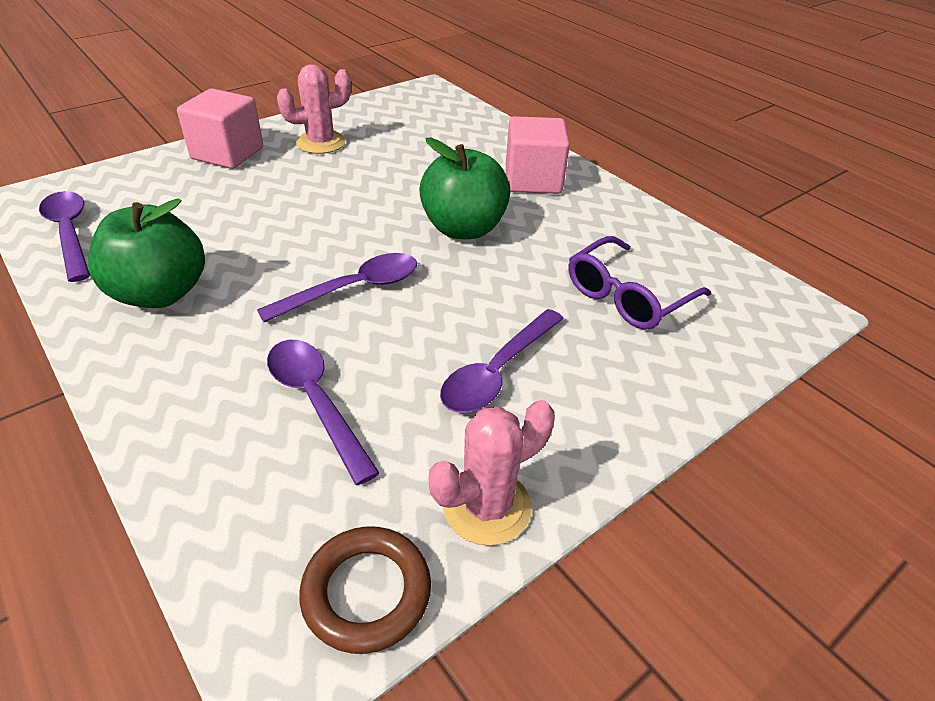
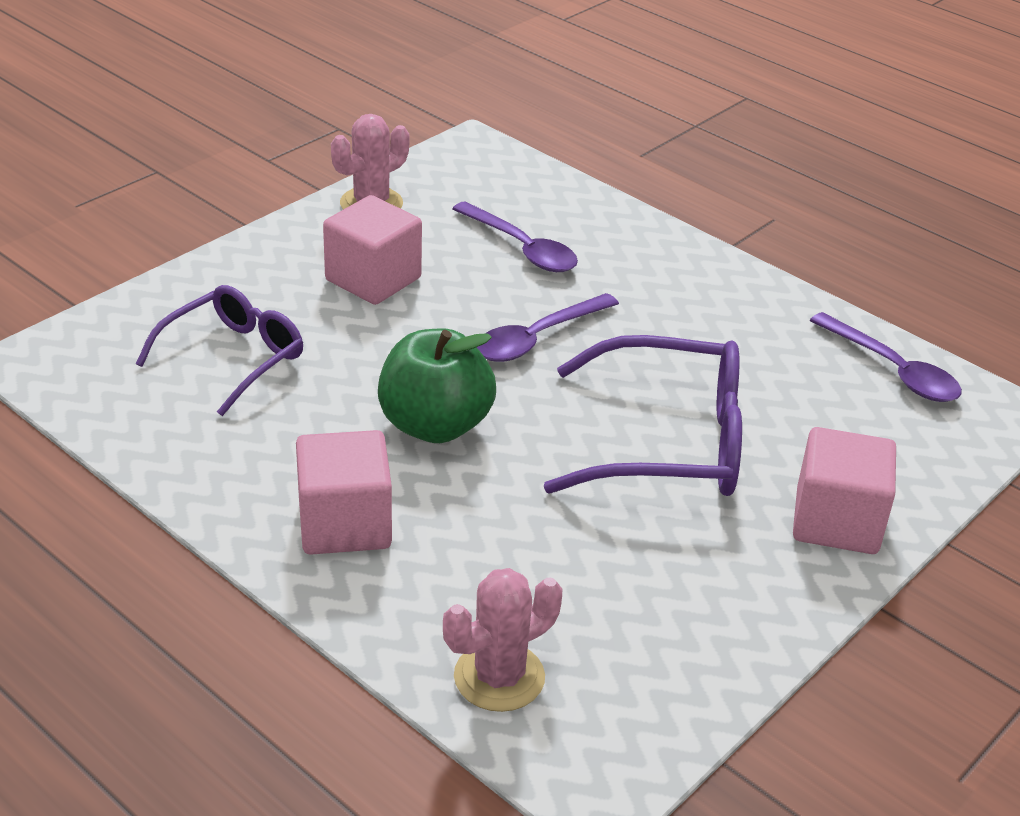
camera: 170 degrees right, 5 degrees down
(160, 293) = (727, 317): green apple -> none
(298, 202) = (668, 442): none -> purple glasses
(321, 143) = (713, 566): pink cactus -> pink cactus (499, 677)
(366, 592) = (440, 168): brown ring -> none
(497, 372) = (373, 279): purple spoon -> pink cube

